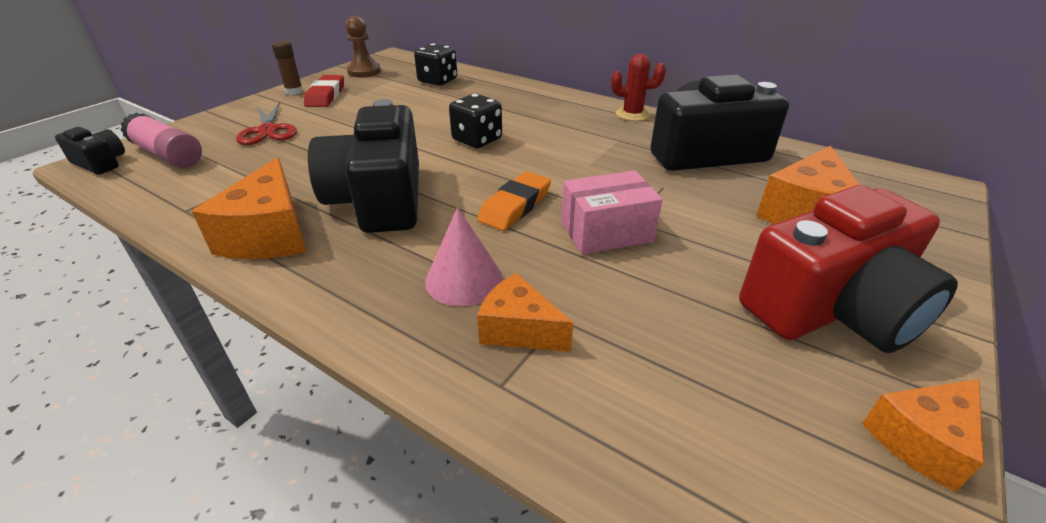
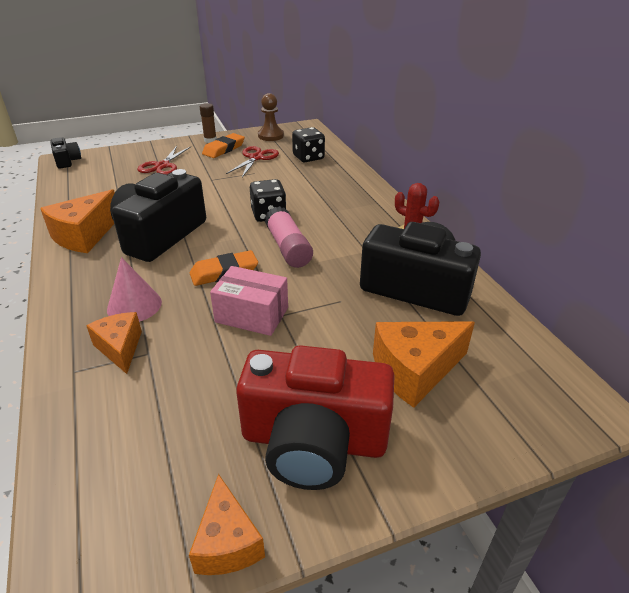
camera: 35 degrees right, 0 degrees up
(168, 155) = (99, 166): pink glue stick -> pink glue stick (288, 248)
(326, 96) = (224, 149): red eraser -> orange eraser
(379, 94) = (256, 158): none -> red scissors
(921, 440) = (227, 542): orange cheese -> orange cheese turned 105 degrees counterclockwise

